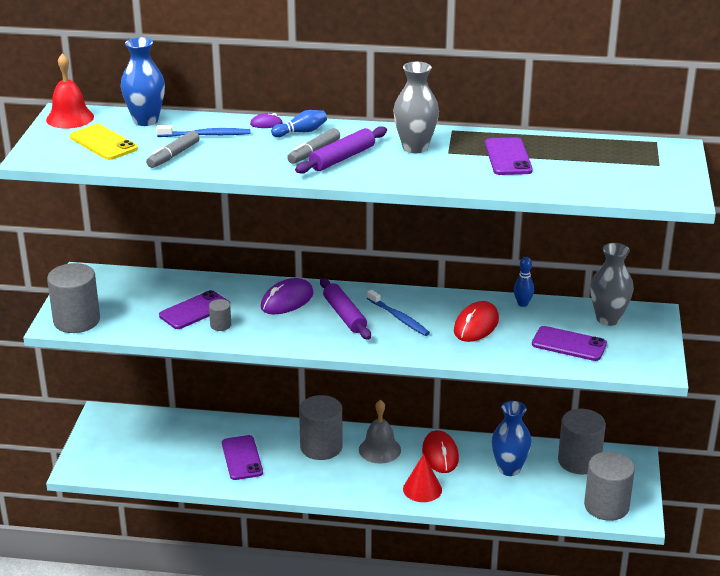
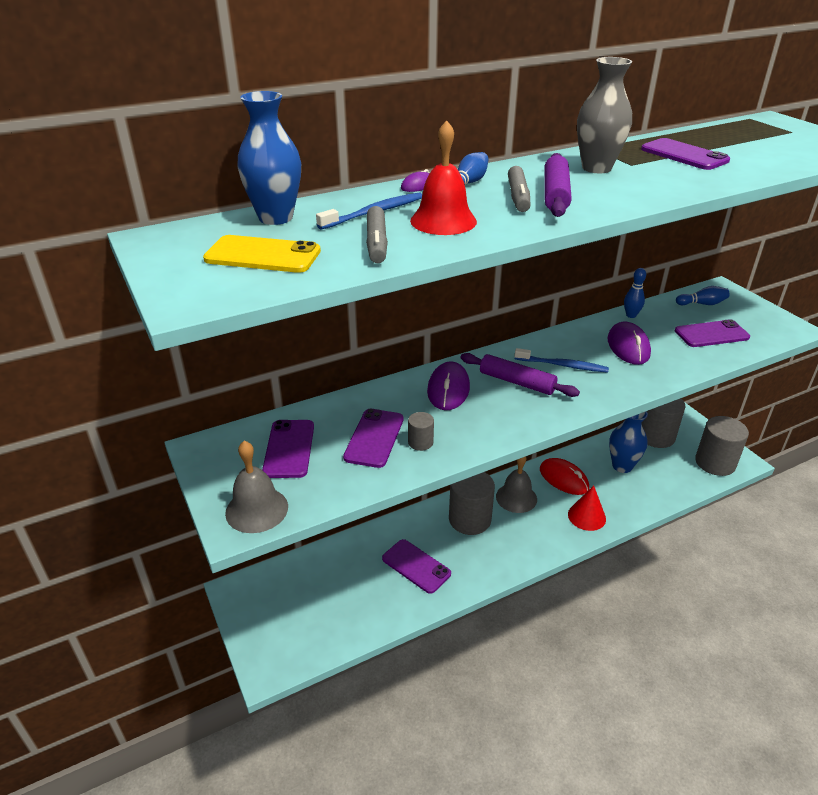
camera: 35 degrees left, 5 degrees up
(70, 118) = (169, 241): red bell -> red bell (443, 221)
(76, 321) = (256, 509): grey cylinder -> grey bell
(134, 295) = (289, 449): none -> purple phone
(476, 325) = (628, 347): red mouse -> purple mouse
(608, 319) = (702, 304): grey vase -> blue bowling pin

